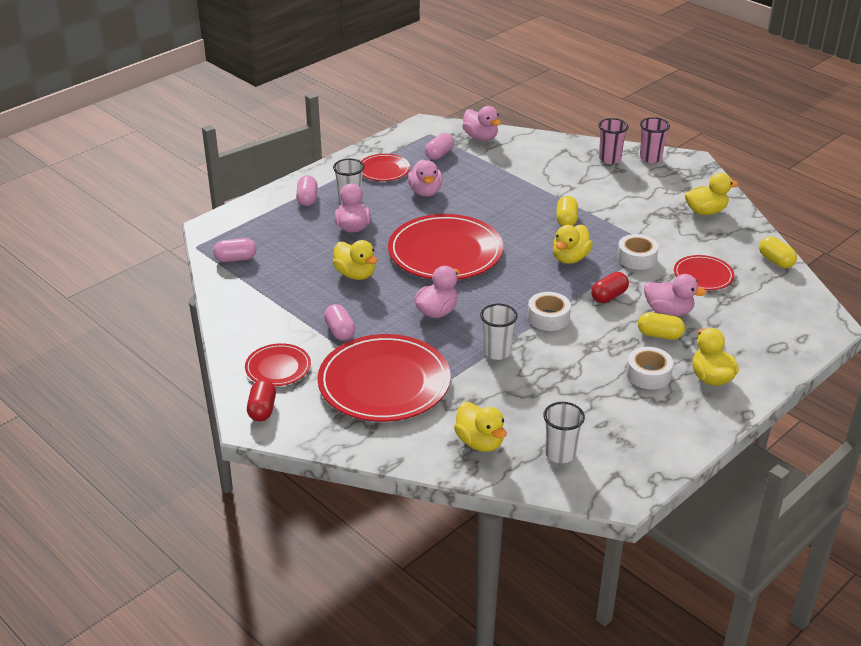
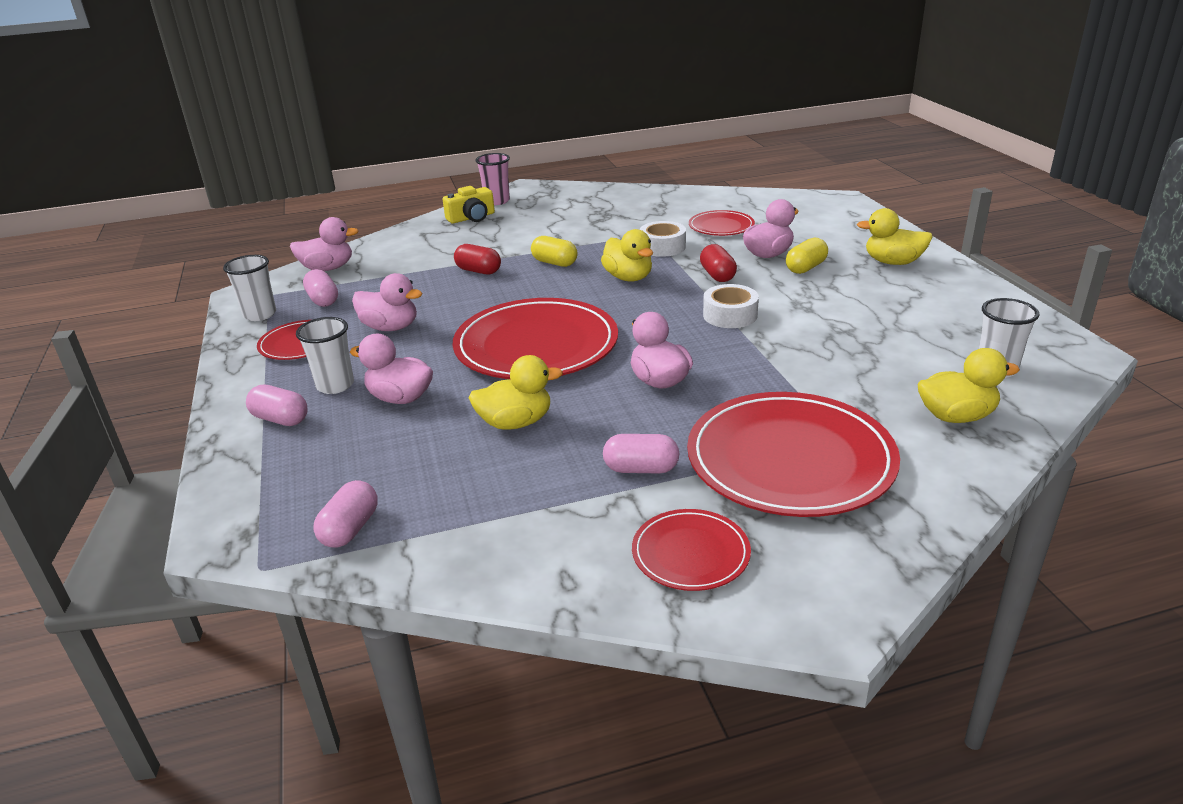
camera: 60 degrees left, 5 degrees down
(262, 409) = (795, 599): red capsule -> red capsule (478, 271)
(497, 352) = (775, 361): white cup -> white cup (260, 314)
(609, 159) = (471, 218): pink cup -> yellow camera
(648, 374) = (871, 289): white tape -> none
(705, 211) = (617, 201): yellow duck -> none
(775, 261) = (726, 195): yellow capsule -> none

